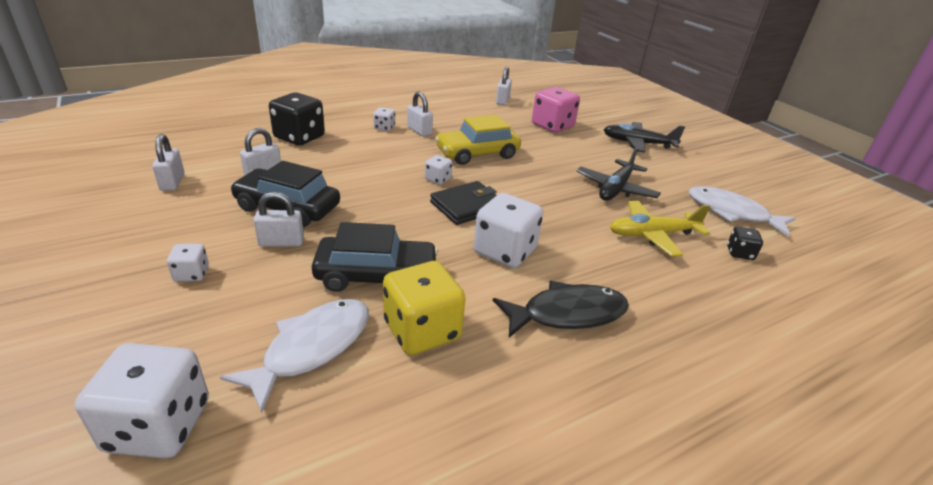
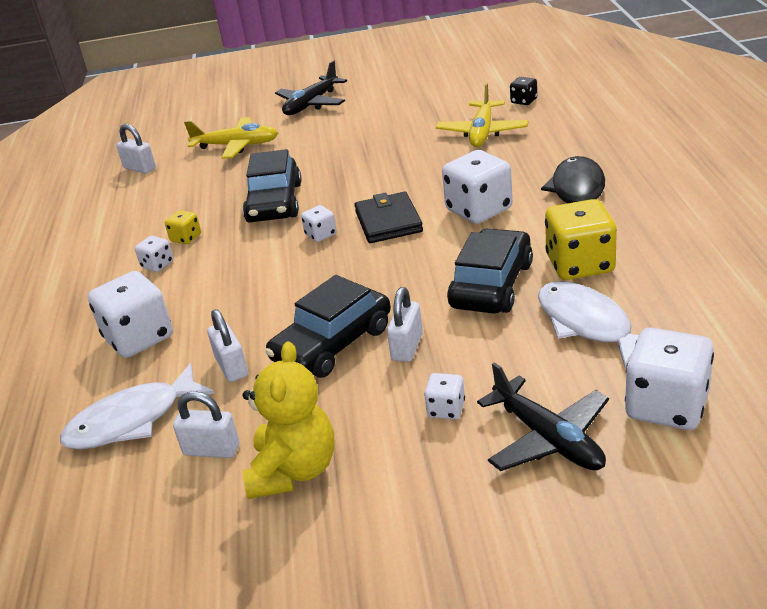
camera: 60 degrees left, 0 degrees up
(138, 216) = (294, 471): none -> yellow teddy bear
(299, 137) = (139, 338): black dice -> white dice
(419, 131) = (186, 238): white padlock -> yellow dice
(477, 153) = (275, 203): yellow car -> black car
(552, 126) = (237, 145): pink dice -> yellow plane
(615, 189) = (397, 134): black plane -> black plane (548, 438)
(732, 212) = (464, 89): white fish -> white fish (132, 420)

